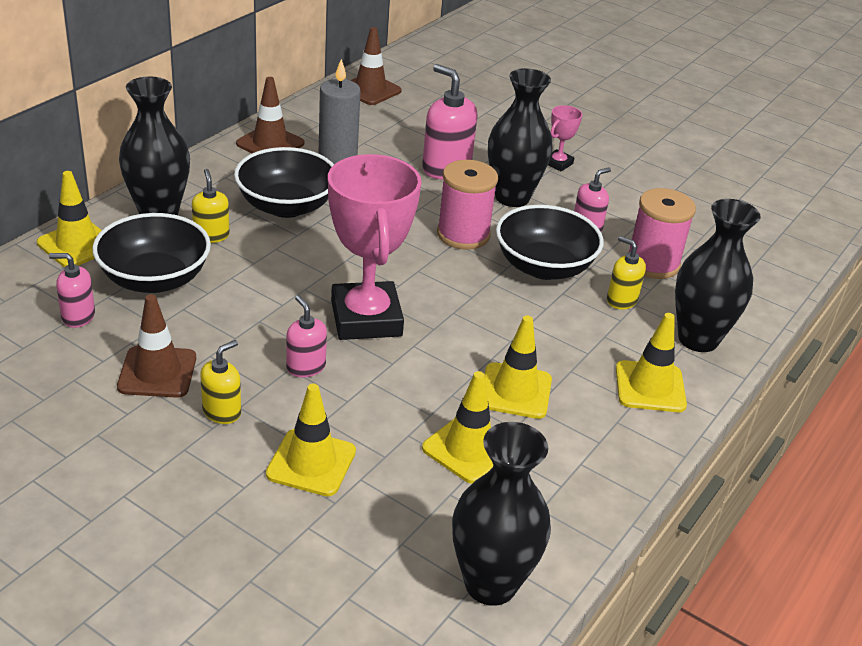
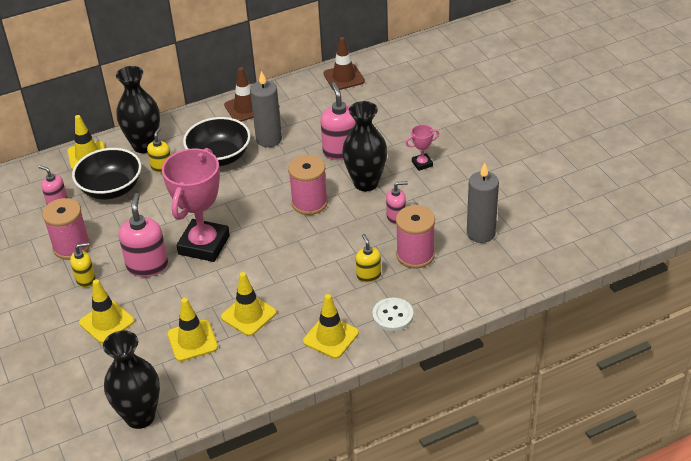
camera: 35 degrees right, 5 degrees up
(157, 372) = (71, 247): brown traffic cone -> pink spool
(305, 367) = (147, 266): pink soap dispenser -> pink soap dispenser, size x1.72
(544, 267) = (340, 239): black bowl -> none
(698, 339) = (392, 315): black vase -> white button
(701, 222) = (481, 233): none -> grey candle

